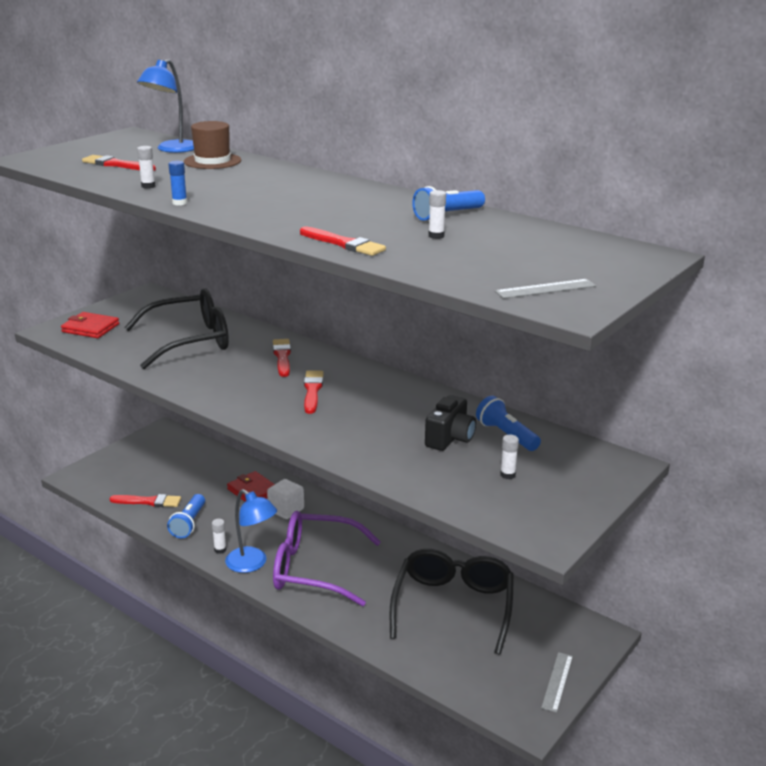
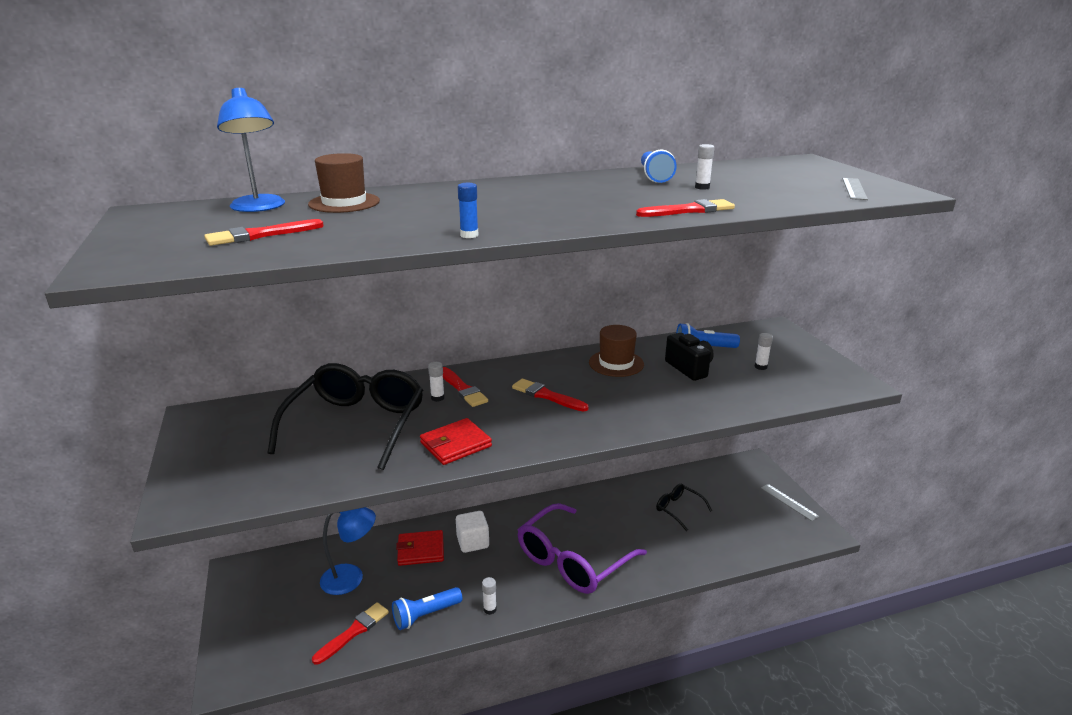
camera: 55 degrees left, 0 degrees up
(90, 328) = (221, 477): red wallet -> red wallet (455, 444)
(148, 186) = (380, 236): white glue stick -> white glue stick (437, 398)
(189, 524) = (425, 615): blue flashlight -> blue flashlight turned 105 degrees clockwise
(252, 564) = (532, 596): blue lamp -> blue lamp (351, 578)
(282, 357) = (462, 389): red brush -> red brush turned 150 degrees counterclockwise
(411, 402) = (616, 363): none -> brown hat
(453, 606) = (678, 509): black glasses -> black glasses, size x0.48

